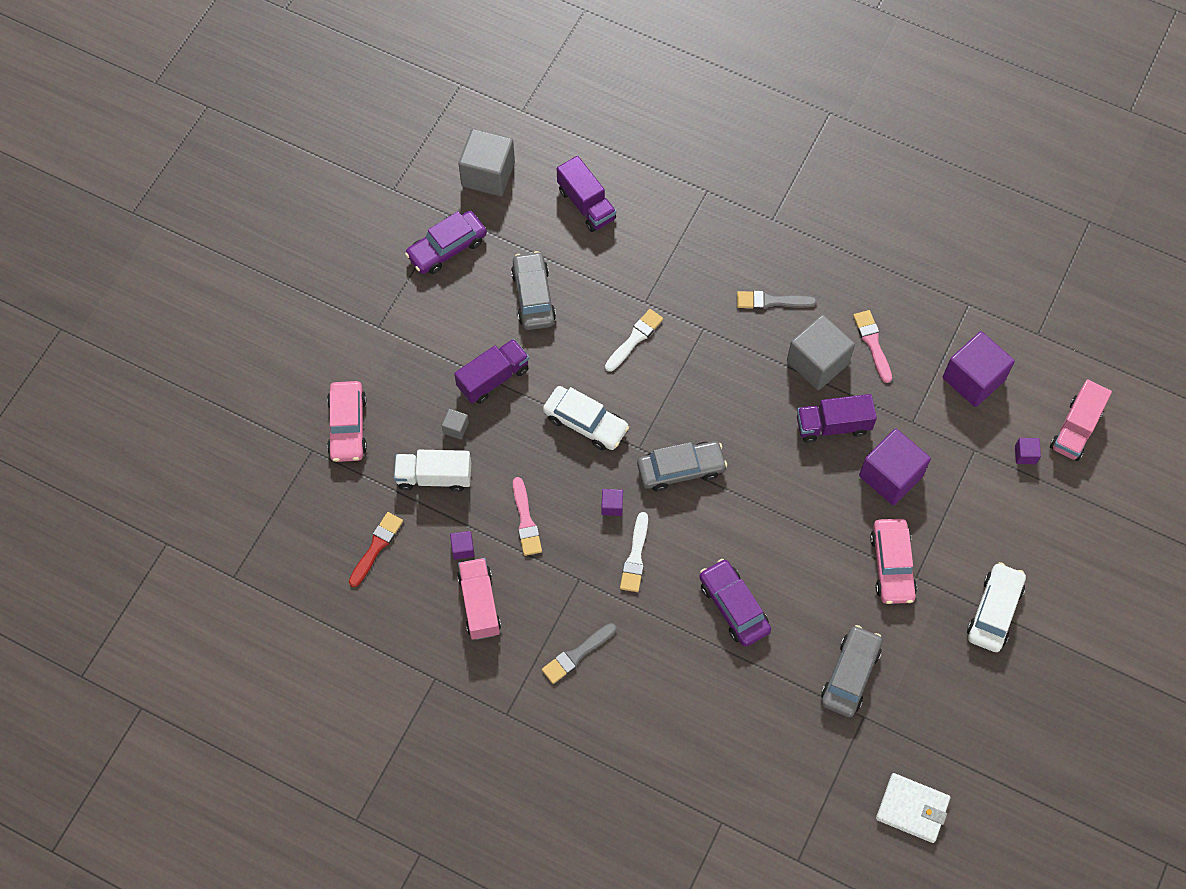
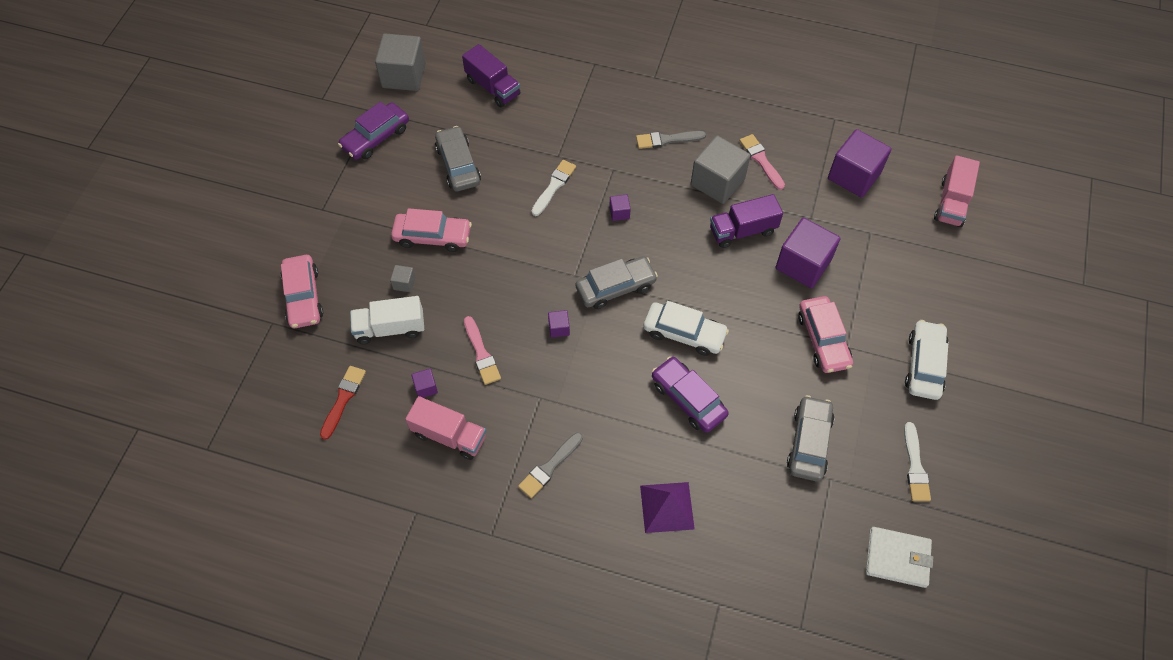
camera: 10 degrees left, 5 degrees down
(479, 604) = (449, 435): pink truck -> pink truck turned 135 degrees clockwise
(493, 378) = (432, 236): purple truck -> pink car
(585, 423) = (522, 261): white car -> white car (684, 333)
(635, 556) = (588, 369): white brush -> white brush (915, 466)
(689, 716) = (667, 507): none -> purple pyramid
(1025, 455) = (914, 229): purple cube -> purple cube (619, 213)

